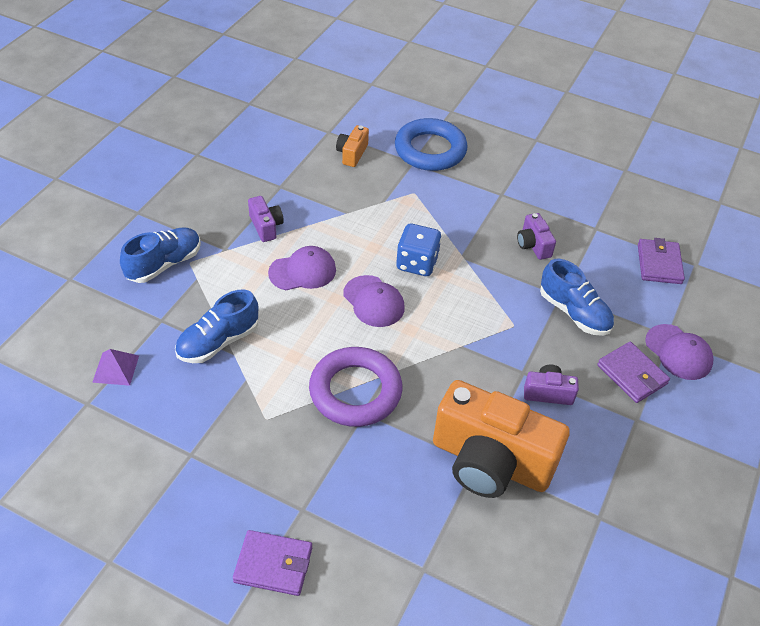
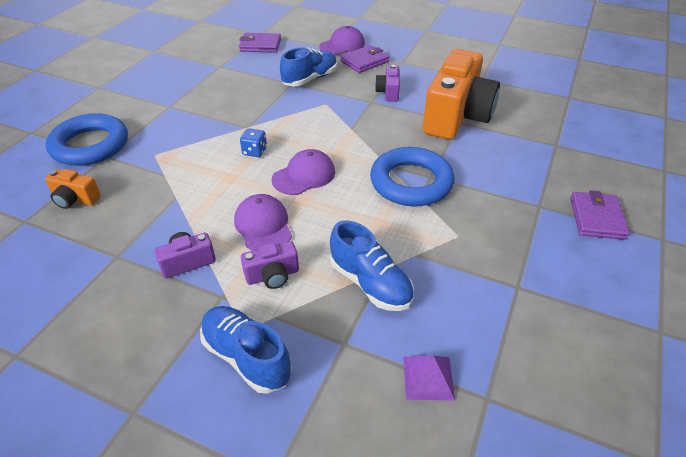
camera: 90 degrees left, 5 degrees down
(355, 391) = (411, 182): purple ring -> blue ring
(417, 263) = (254, 151): blue dice -> blue dice, size x0.60
(533, 245) = (236, 93): purple camera -> purple camera (272, 275)

